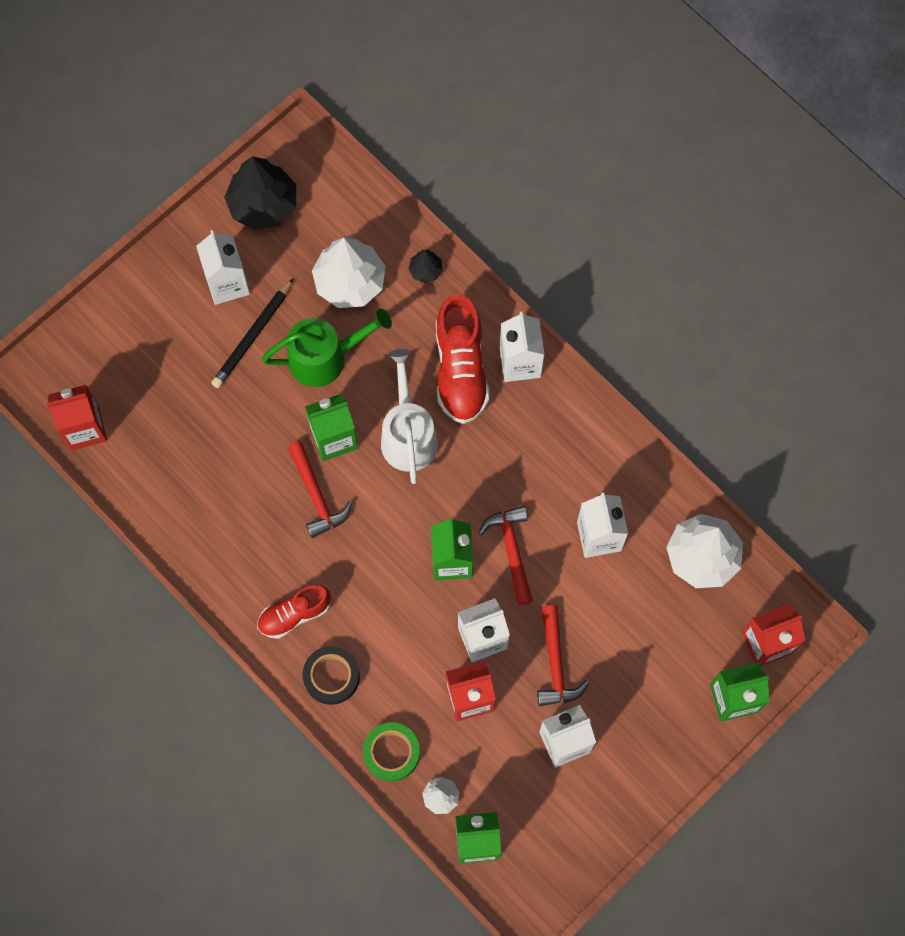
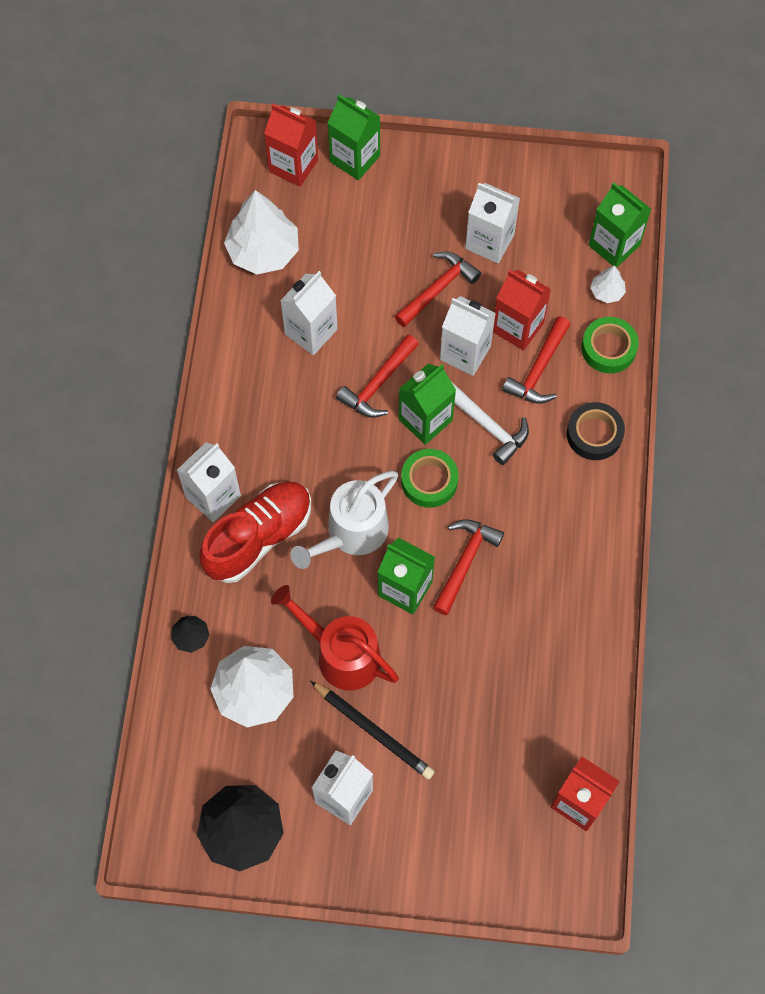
camera: 130 degrees left, 5 degrees down
(253, 336) = (374, 731): black pencil -> black pencil turned 45 degrees clockwise
(294, 614) = (573, 500): red shoe -> none
(325, 358) = (341, 654): green watering can -> red watering can
(400, 522) = (429, 481): none -> green tape
(407, 602) = (487, 426): none -> white hammer
(420, 682) = (538, 369): none -> red hammer

